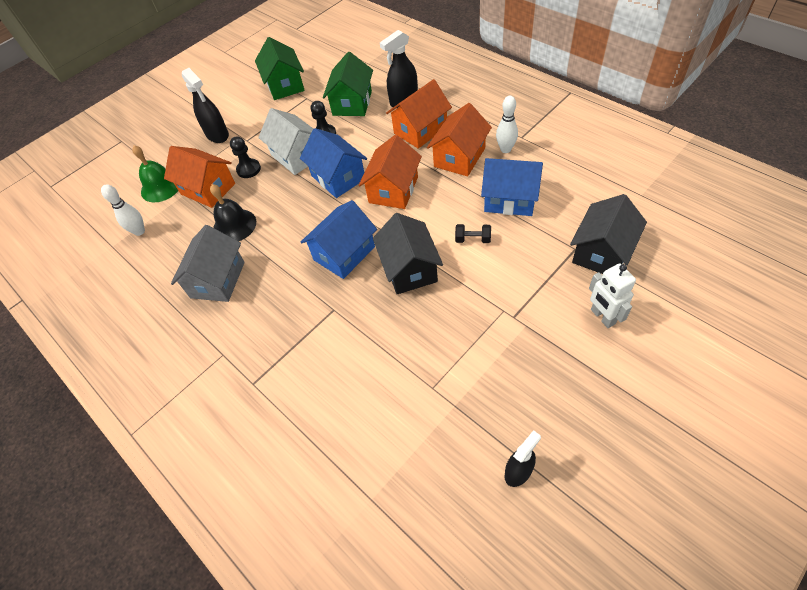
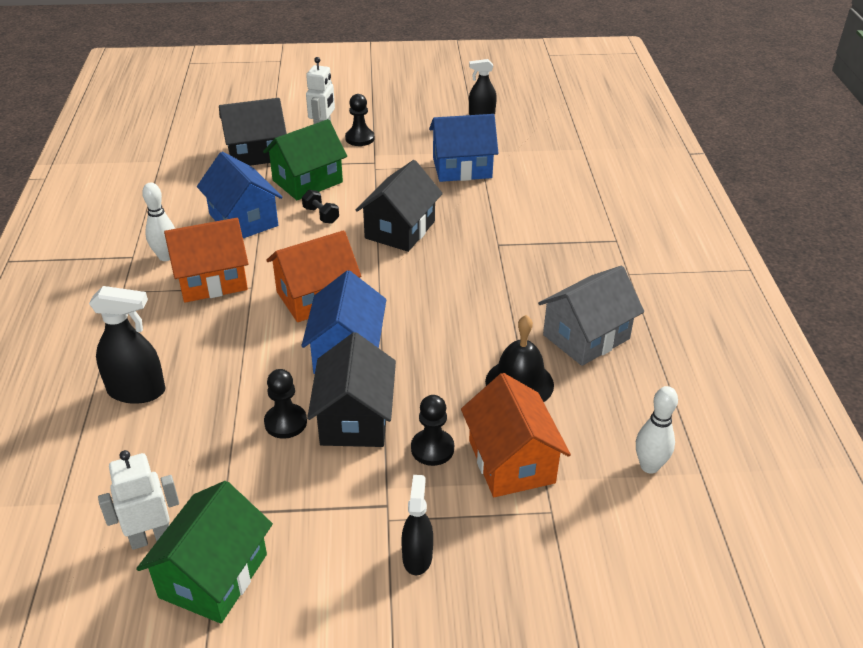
camera: 145 degrees left, 15 degrees down
(161, 187) = (576, 521): green bell -> none
(217, 135) = (417, 557): black spray bottle -> black spray bottle, size x0.66
(297, 156) = (354, 419): white house -> black house
(321, 77) = (151, 537): none -> white robot
(344, 253) = (437, 276): blue house -> blue house (462, 168)
(352, 103) = (189, 443): green house -> green house (307, 181)
(420, 130) = (190, 337): orange house -> none
(563, 334) = (360, 138): none -> black pawn

